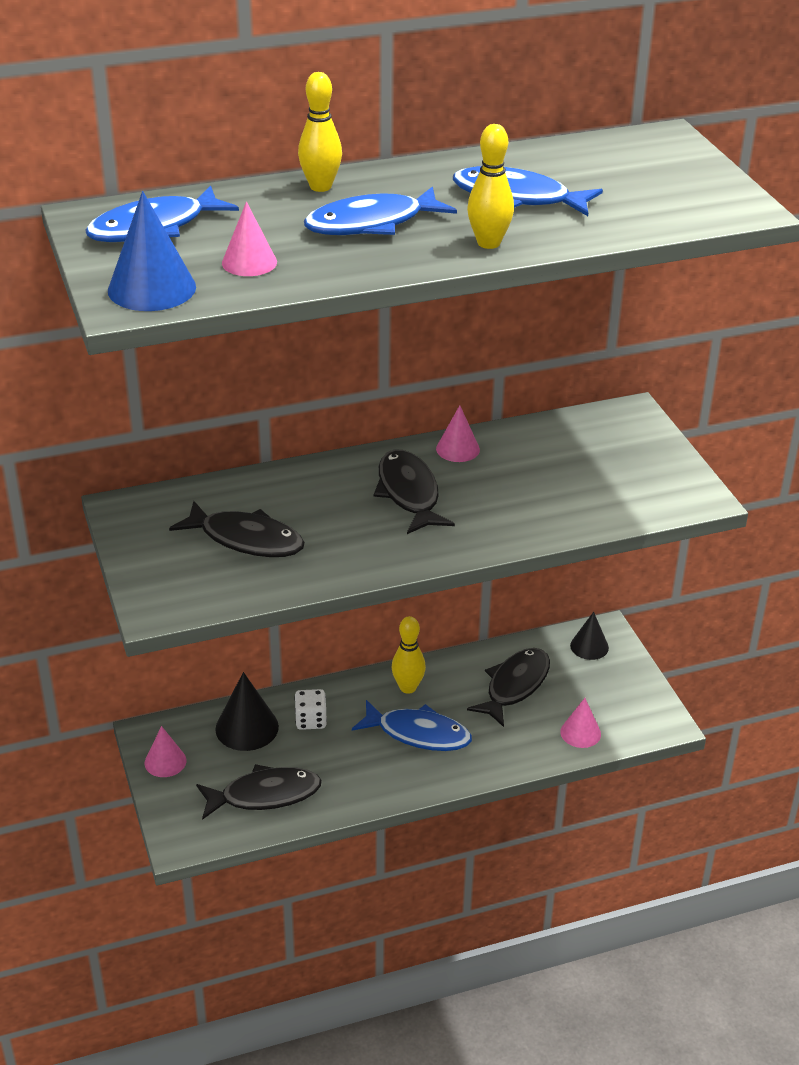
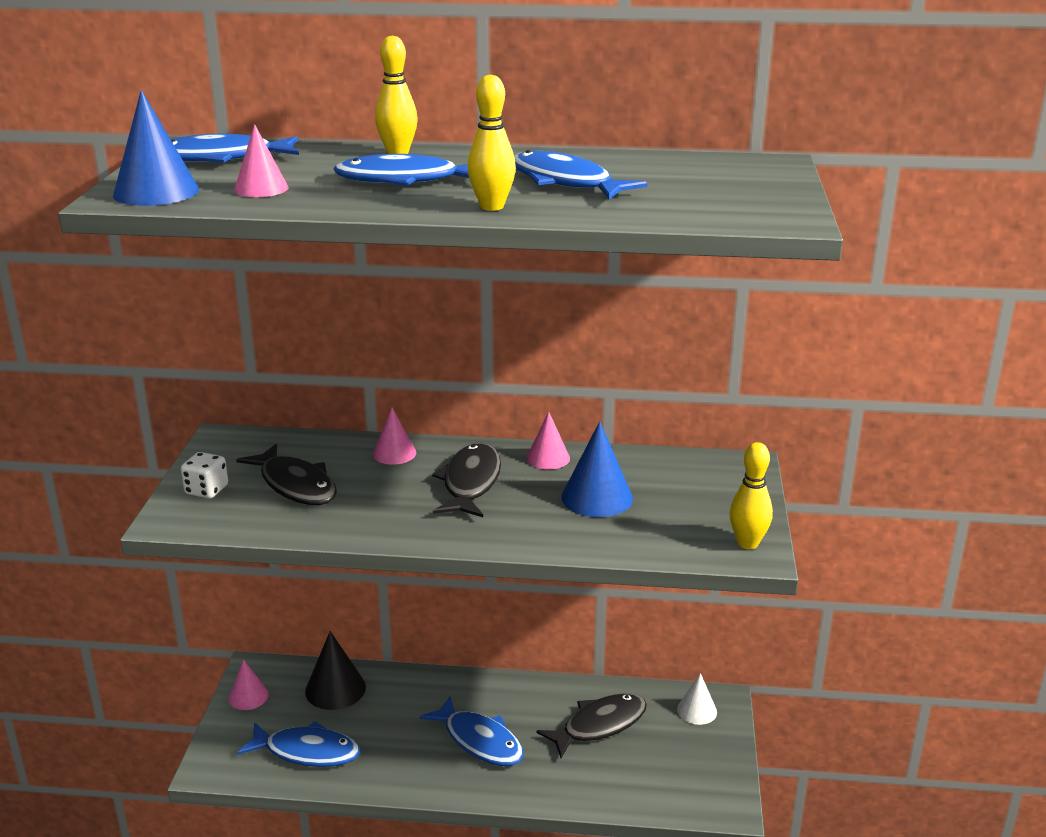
camera: 25 degrees right, 10 degrees down
(264, 795) = (307, 751): black fish -> blue fish
(311, 720) = (393, 699): white dice -> white dice (206, 490)
(408, 687) = (499, 697): yellow bowling pin -> yellow bowling pin (747, 543)
(532, 479) = (597, 497): none -> blue cone
(580, 733) = (635, 789): pink cone -> pink cone (394, 453)
(589, 646) = (697, 710): black cone -> white cone

